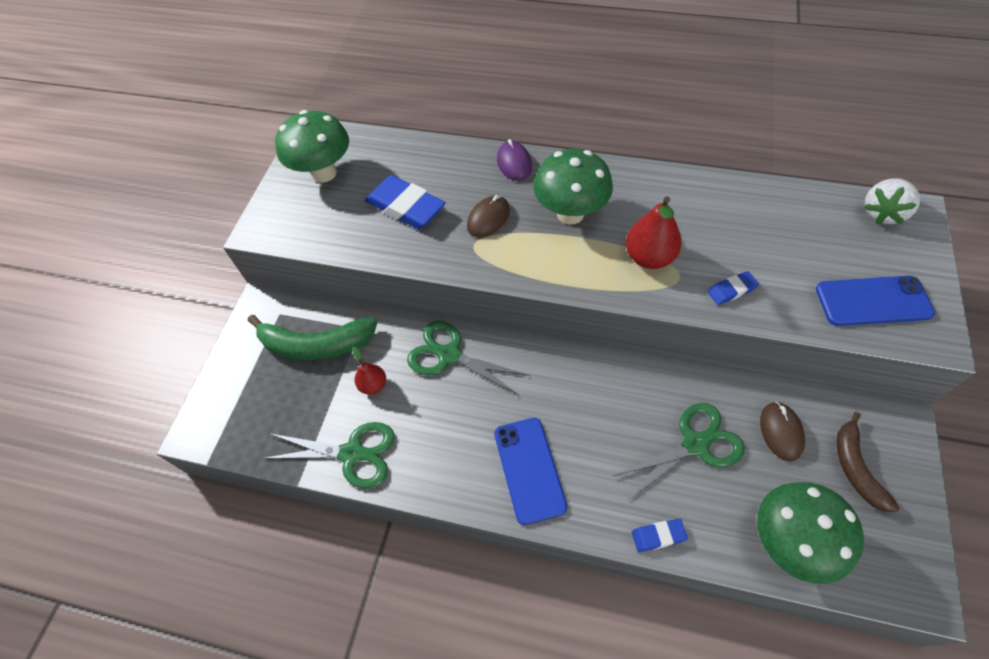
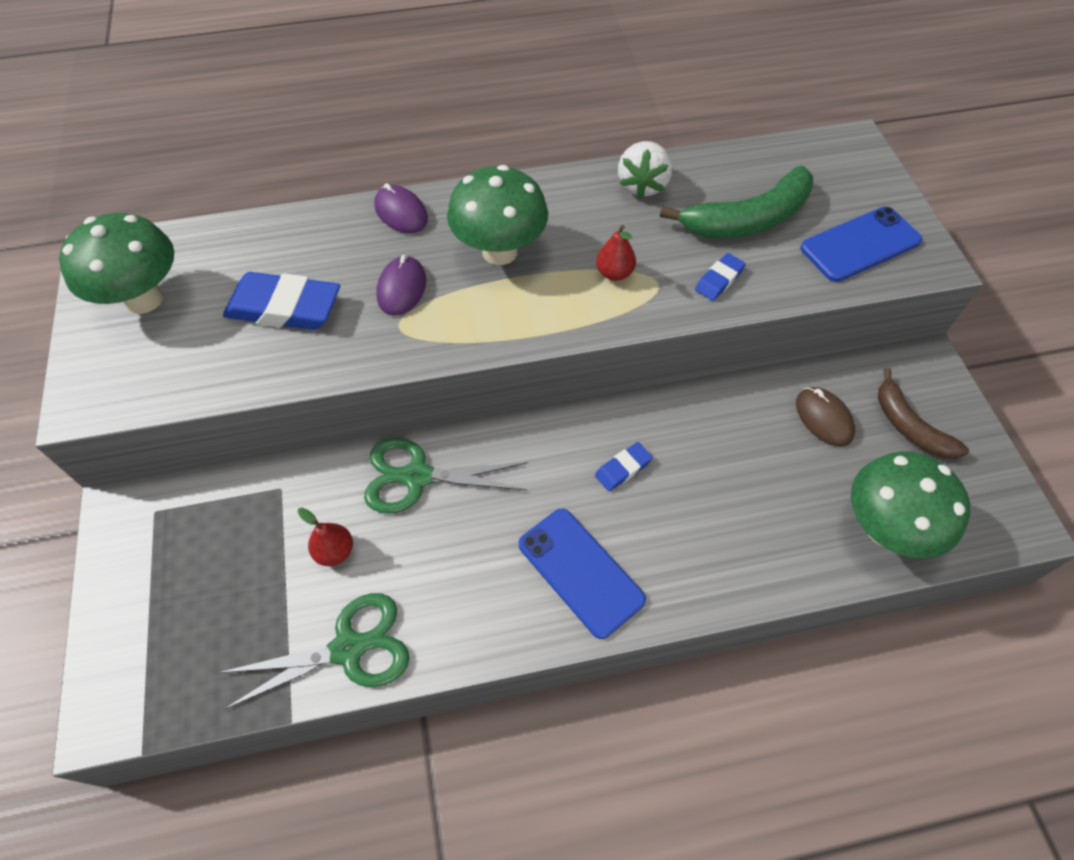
camera: 30 degrees left, 0 degrees up
(316, 345) = (230, 531): green banana -> green banana (748, 219)
(488, 218) = (402, 288): brown mouse -> purple mouse
(649, 257) = (614, 273): red pear -> red pear, size x0.60
(658, 536) = (756, 583): blue eraser -> blue eraser (623, 469)
(695, 444) = (746, 467): green scissors -> none
(882, 213) = (825, 152): white strawberry -> white strawberry (642, 185)

